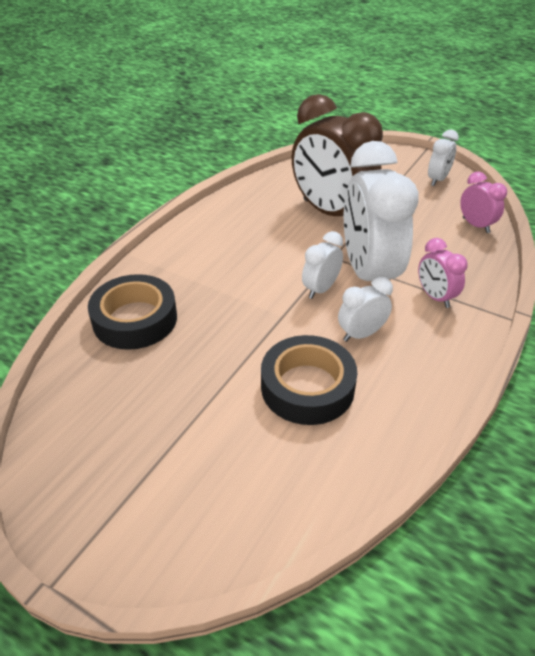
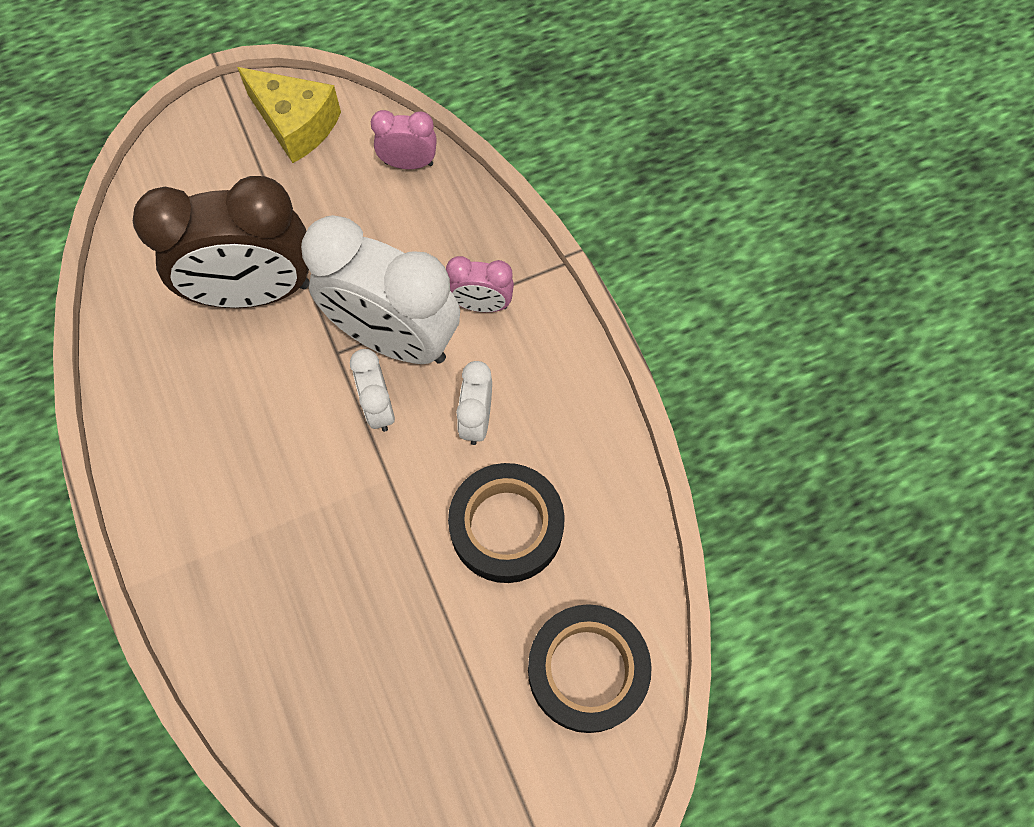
camera: 55 degrees left, 25 degrees up
(135, 319) = (266, 646): black tape -> black tape (587, 670)
(437, 180) = (296, 124): white clock -> yellow cheese

